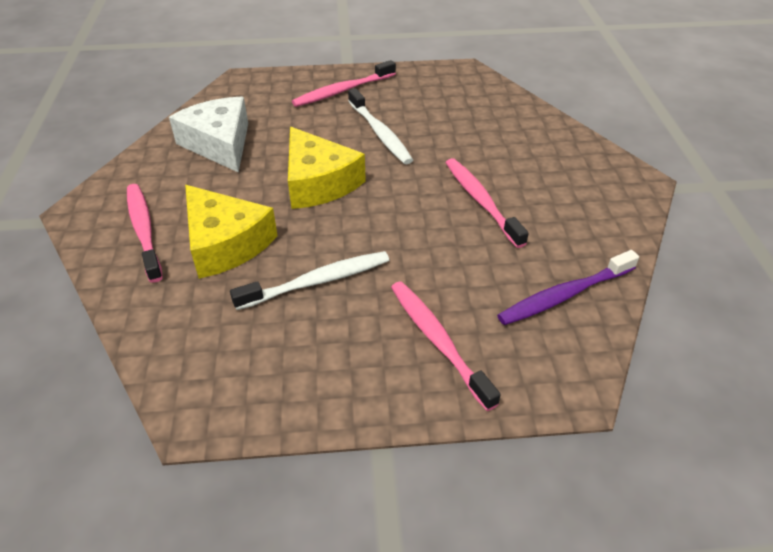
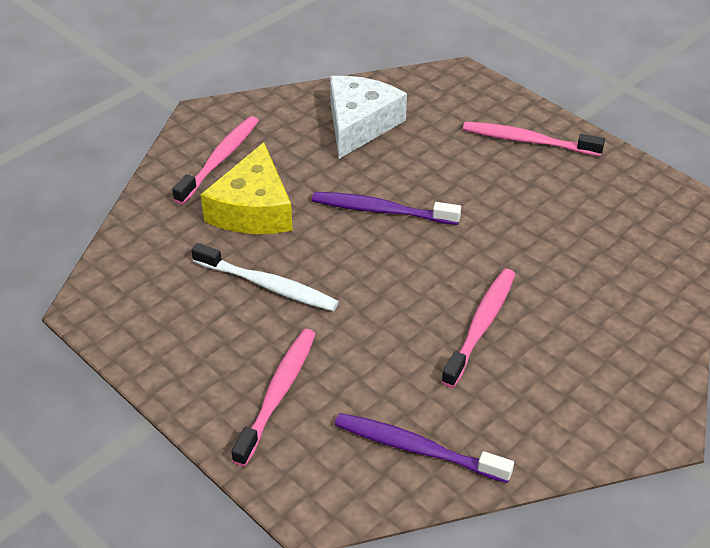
camera: 50 degrees right, 0 degrees up
(318, 182) = (381, 210): yellow cheese -> purple toothbrush
(380, 133) = (496, 204): white toothbrush -> none

